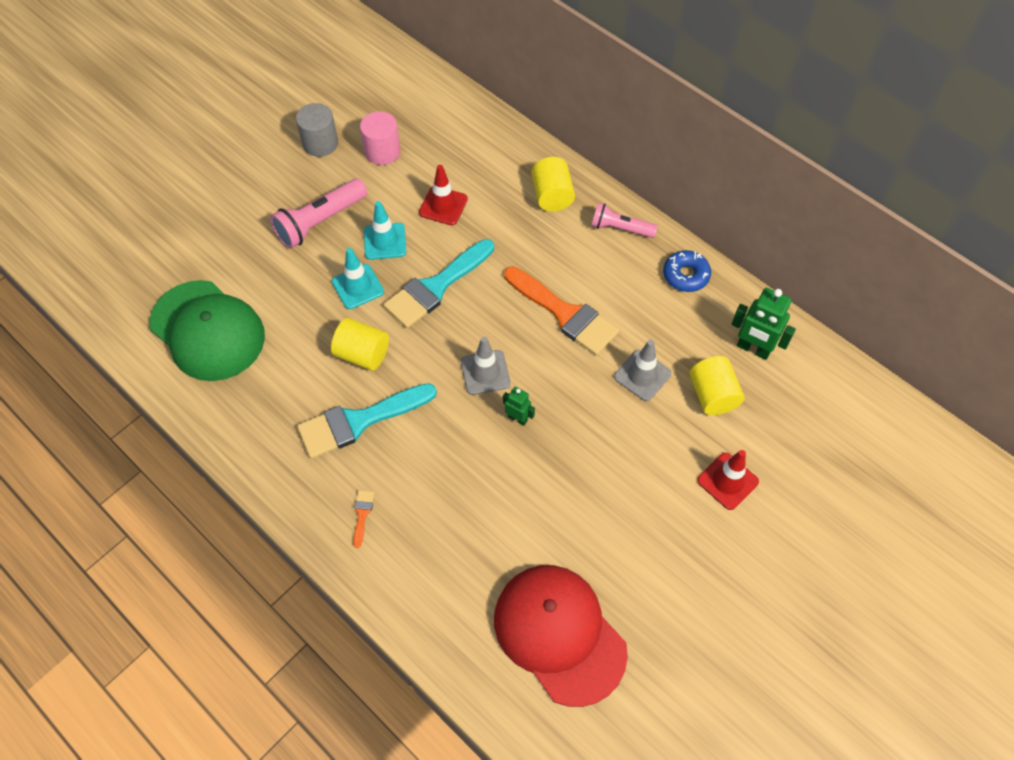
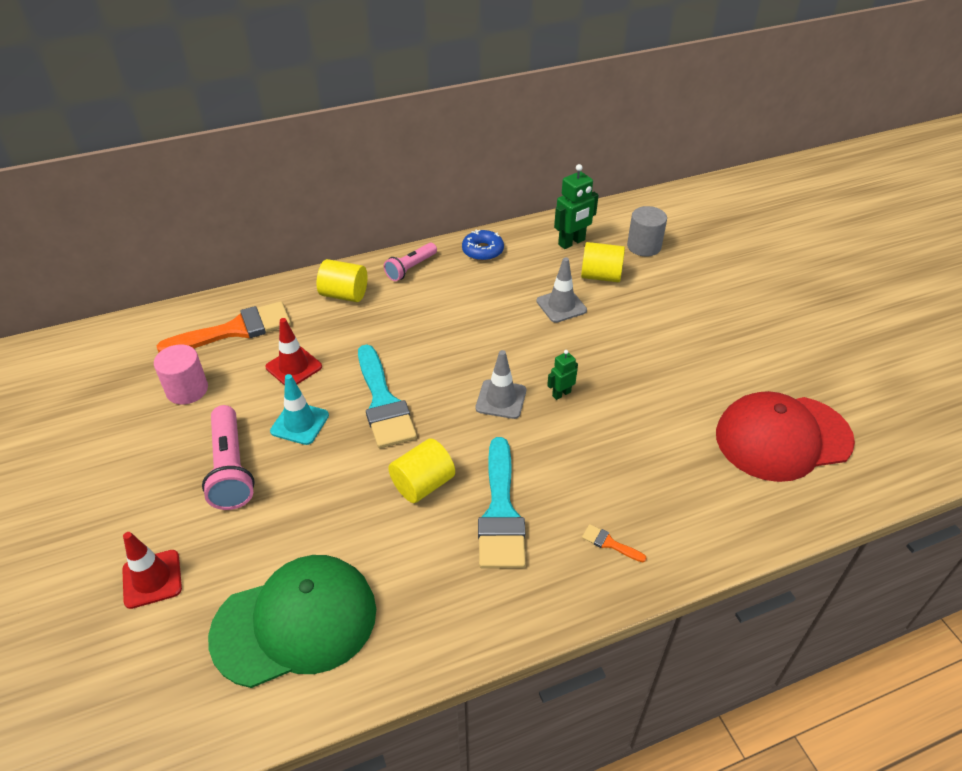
camera: 65 degrees left, 15 degrees down
(320, 143) = (127, 436): grey cylinder -> grey cylinder (644, 246)
(358, 287) = (338, 462): turquoise traffic cone -> none
(564, 314) = (472, 329): orange brush -> orange brush (235, 330)
(727, 481) = (679, 295): red traffic cone -> red traffic cone (152, 579)

